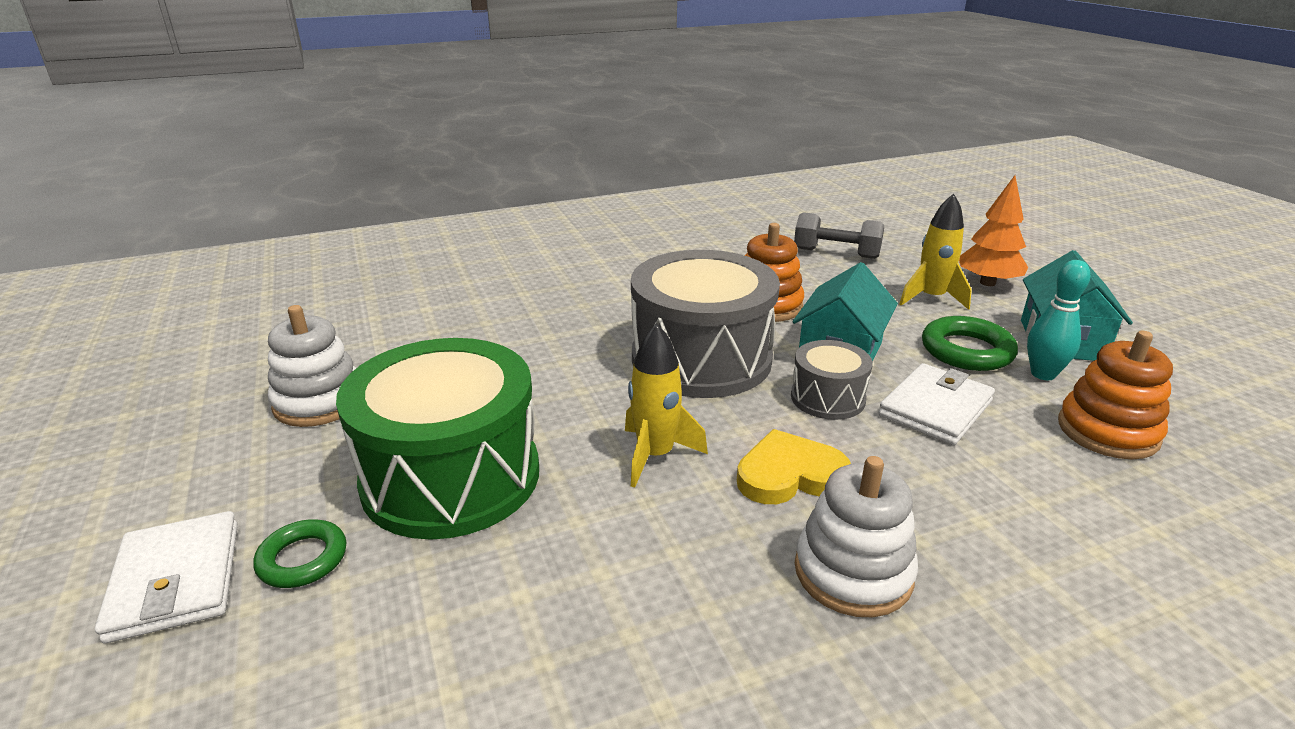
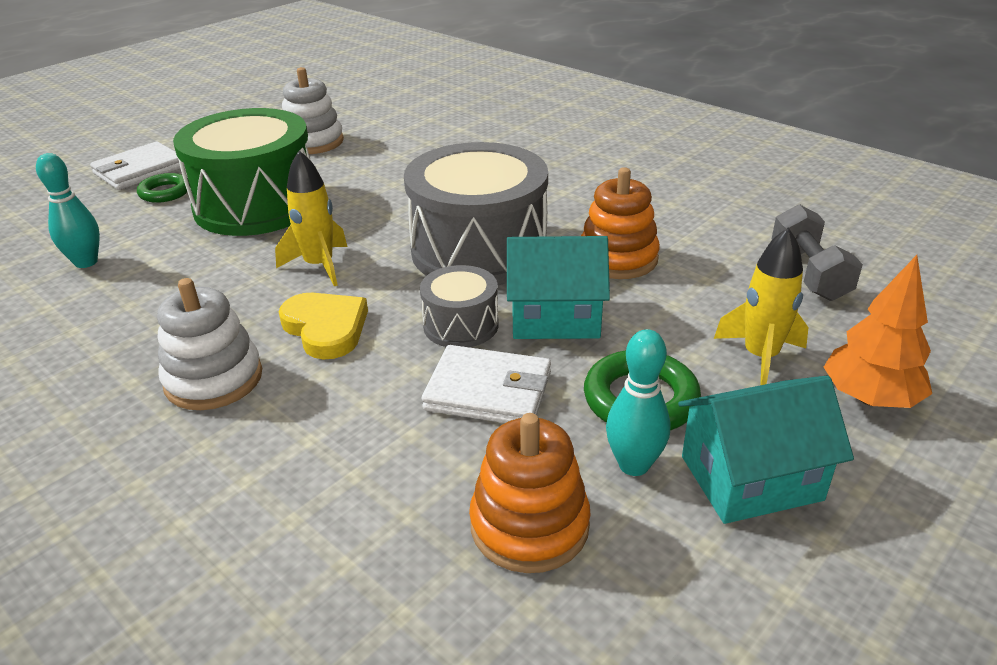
camera: 65 degrees right, 5 degrees up
(456, 677) = (86, 262): none -> turquoise bowling pin

